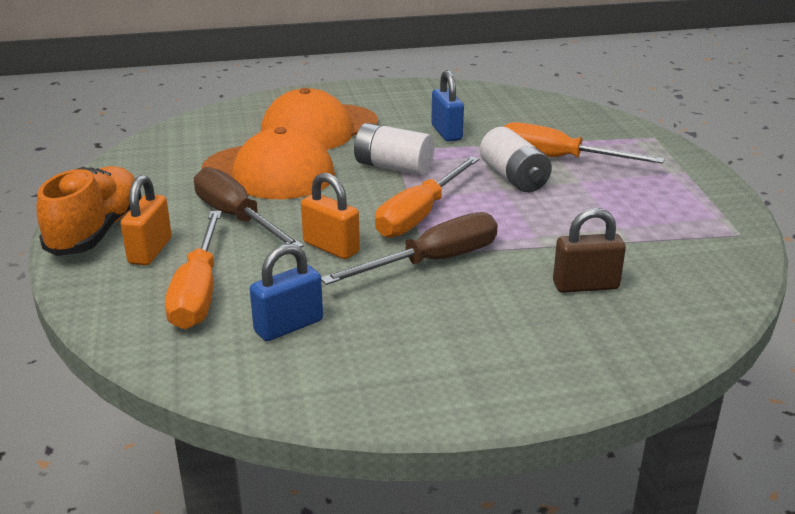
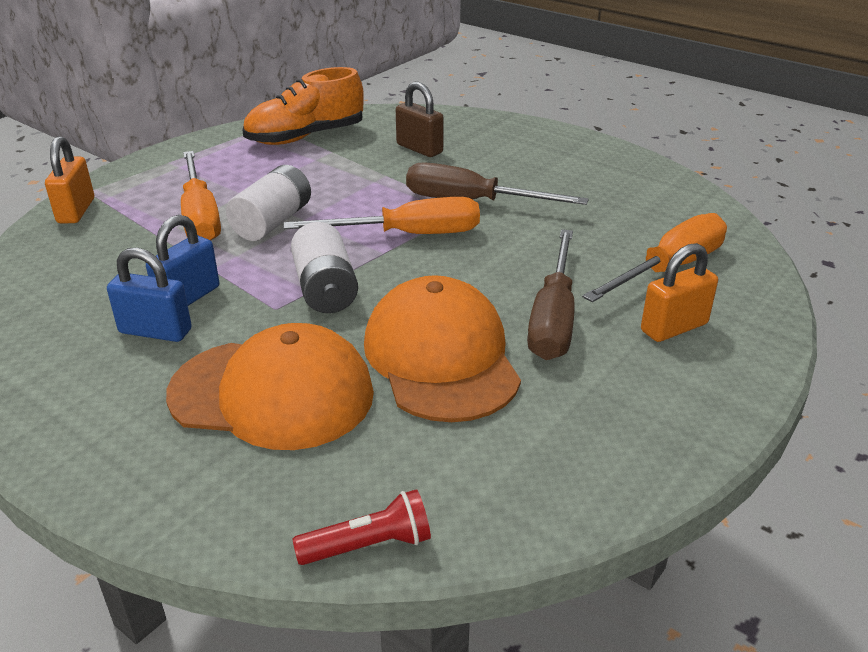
camera: 130 degrees left, 5 degrees up
(96, 231) = (709, 384): orange shoe -> orange shoe (305, 137)
(194, 119) = (368, 545): none -> red flashlight
(288, 326) = (632, 215): blue padlock -> blue padlock (155, 331)
(331, 247) = (520, 248): orange padlock -> orange padlock (76, 211)

